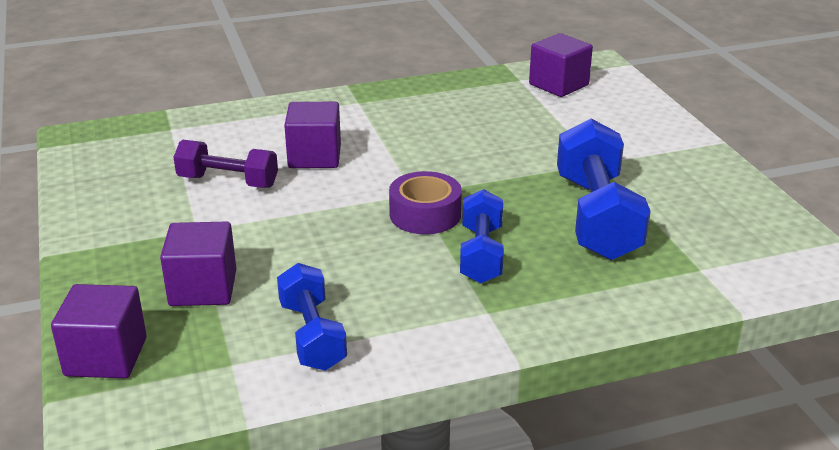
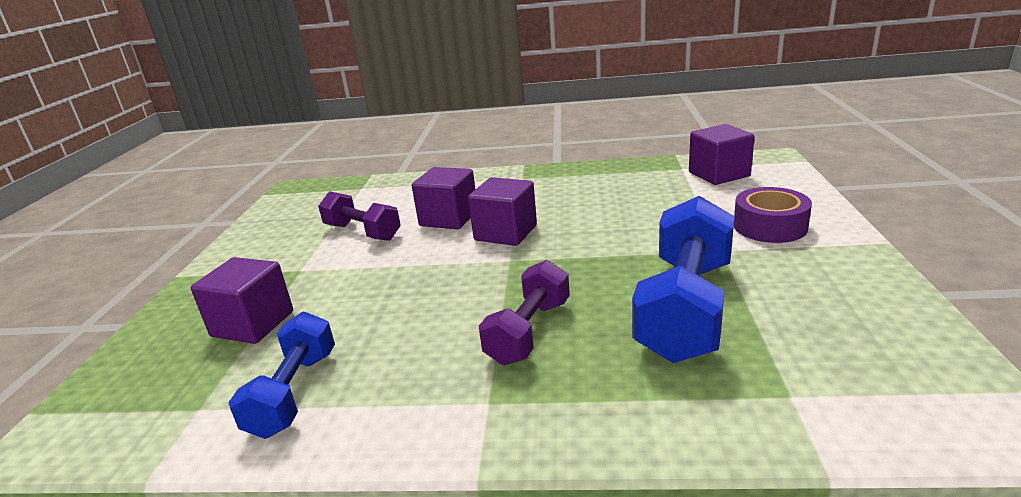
camera: 25 degrees right, 5 degrees down
(106, 357) = (115, 377): purple cube -> purple cube (505, 233)
(425, 214) = (503, 281): purple tape -> purple tape (770, 226)
(481, 254) = (529, 331): blue dumbbell -> purple dumbbell

